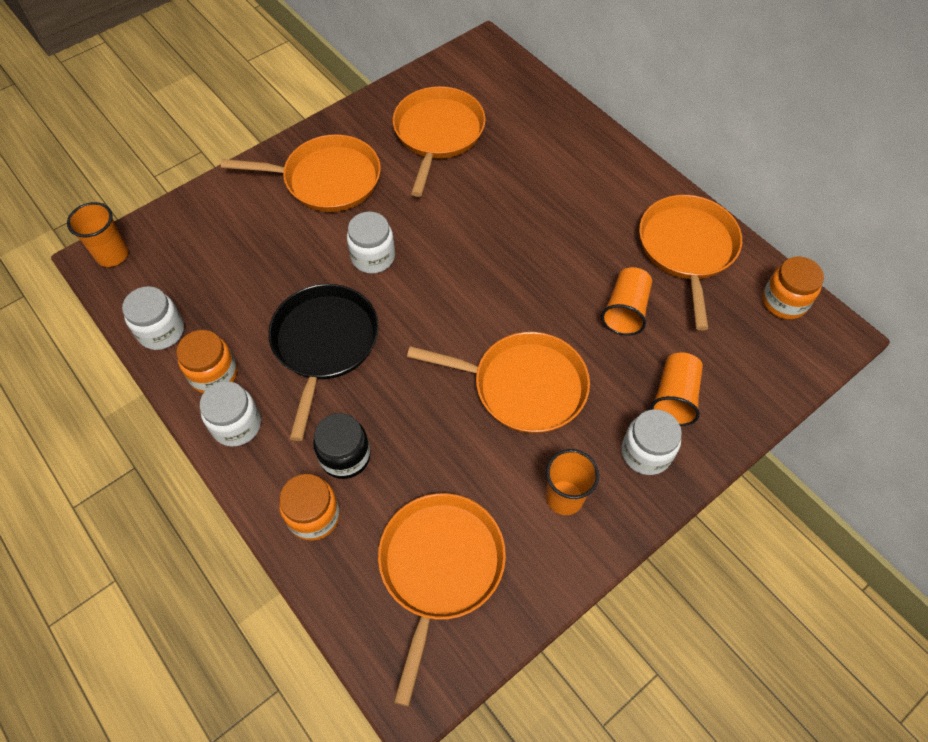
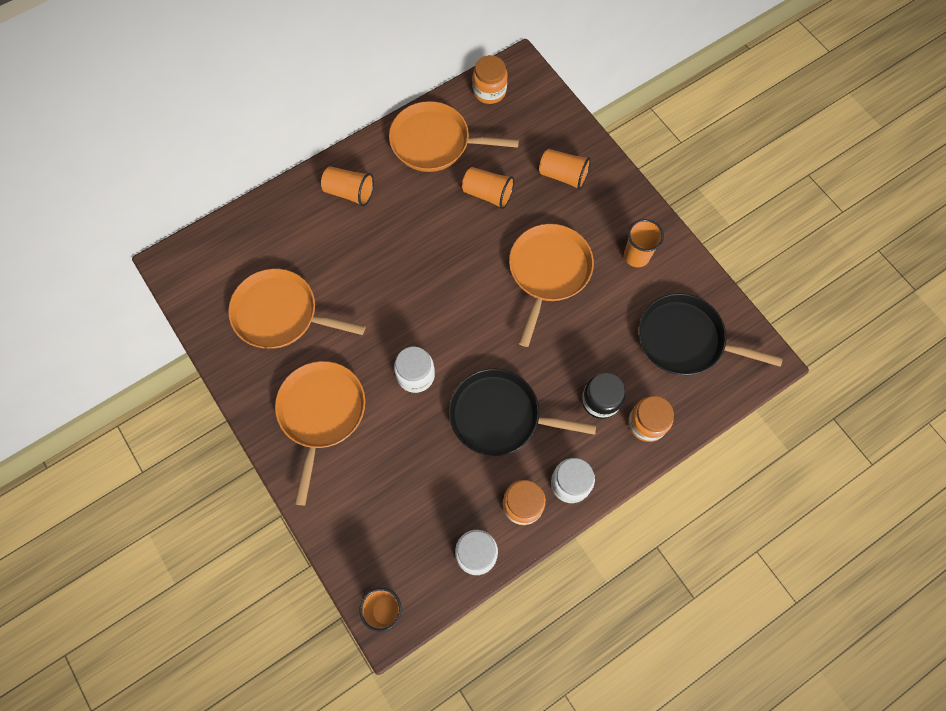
camera: 85 degrees left, 10 degrees up
(440, 567) = (685, 339): orange pan -> black pan
(597, 174) = (349, 192): none -> orange cup
(646, 452) = (605, 200): white jar -> none

